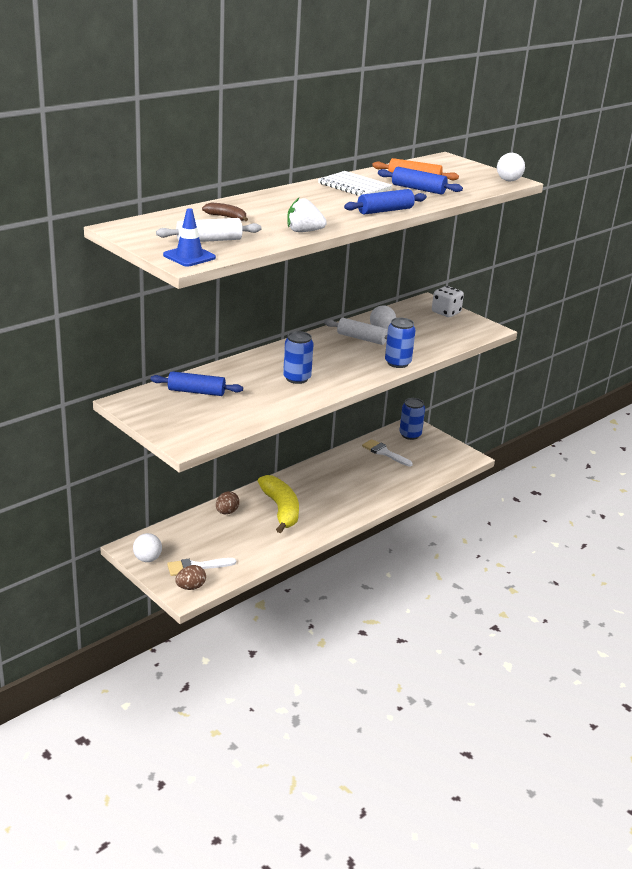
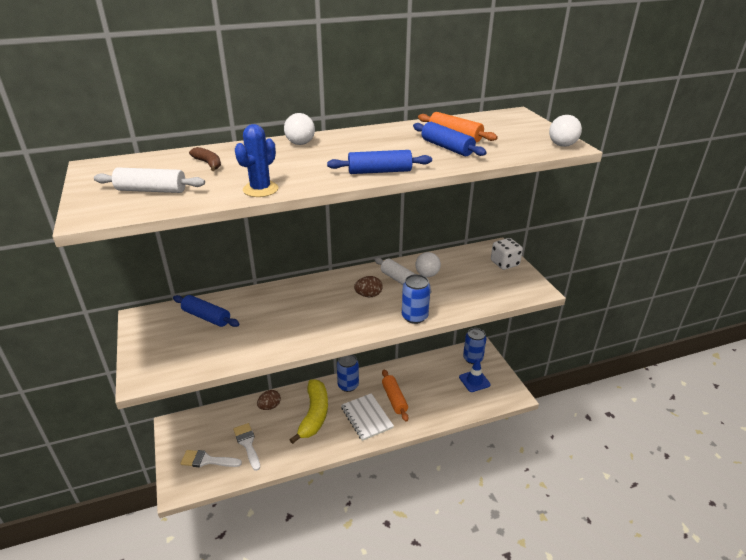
camera: 25 degrees right, 5 degrees up
(147, 559) = (177, 440): white ball -> white ball (300, 143)
(189, 256) = (102, 209): blue traffic cone -> blue traffic cone (474, 381)
(190, 587) = (187, 482): brown egg -> brown egg (368, 295)
(297, 378) = (305, 318): blue can -> blue can (348, 385)
(304, 231) = (260, 189): white strawberry -> blue cactus
(354, 186) = (382, 139): white notebook -> white notebook (366, 417)
(354, 481) = (394, 399): none -> orange rolling pin
(384, 452) = (439, 373): white brush -> white brush (247, 444)

